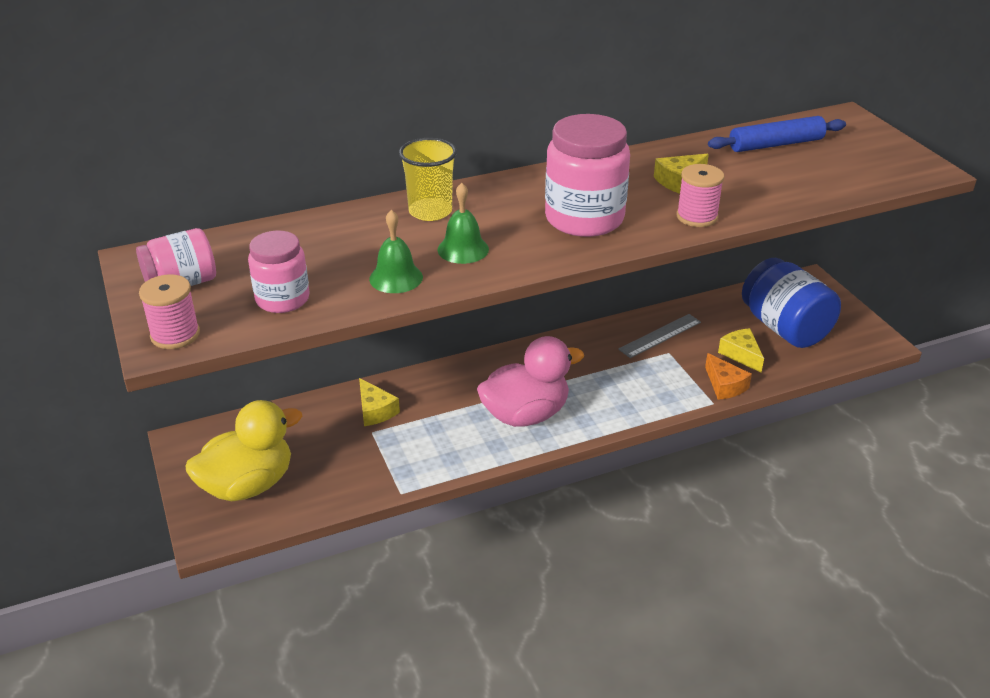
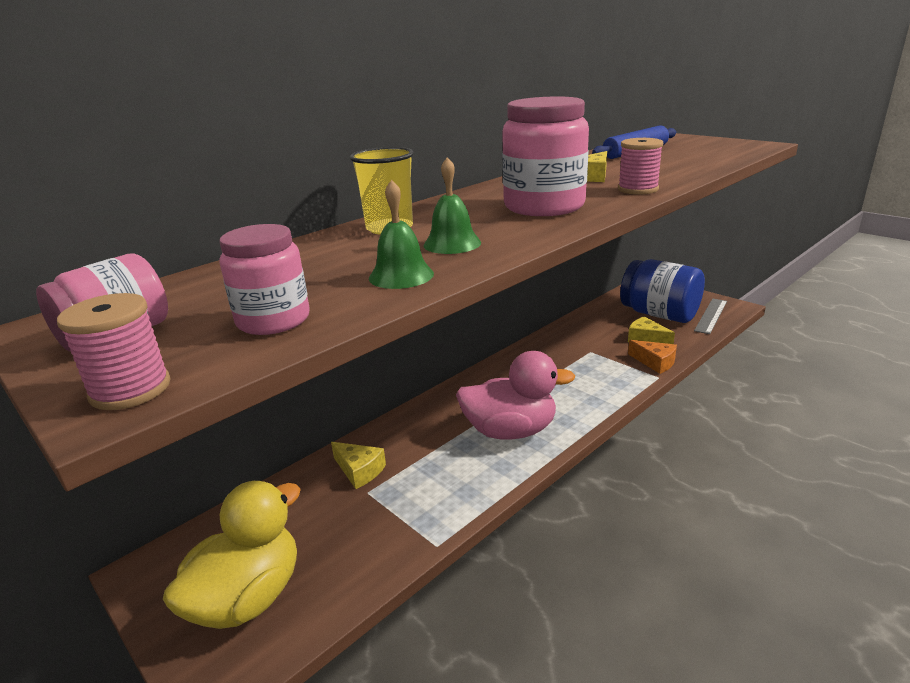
camera: 20 degrees left, 10 degrees down
(525, 414) = (510, 431): pink duck -> pink duck turned 45 degrees clockwise
(660, 335) = (573, 342): grey ruler -> grey ruler (711, 315)

